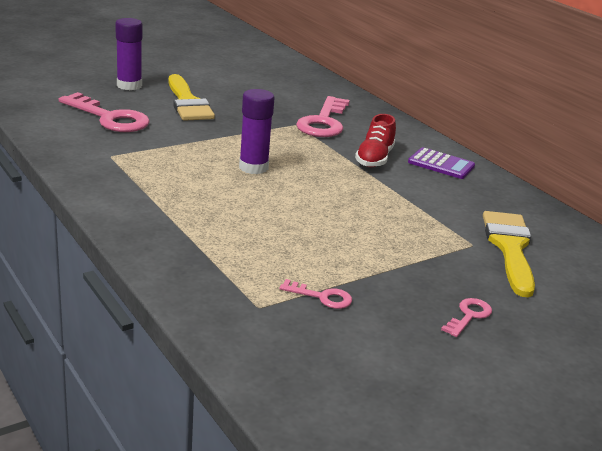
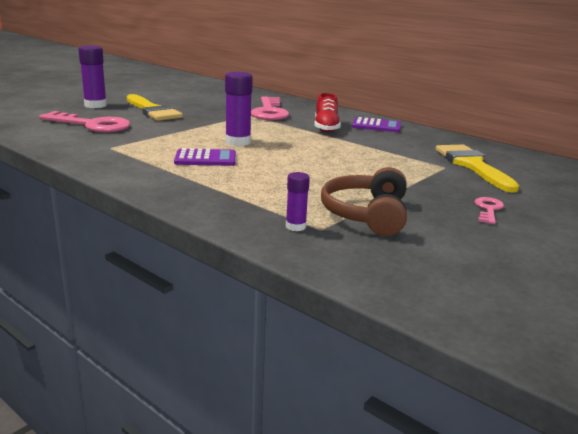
camera: 15 degrees left, 5 degrees down
(201, 188) = (205, 159): none -> purple calculator
(235, 299) = (295, 226): none -> purple glue stick
(322, 297) = (366, 214): pink key -> brown headphones

